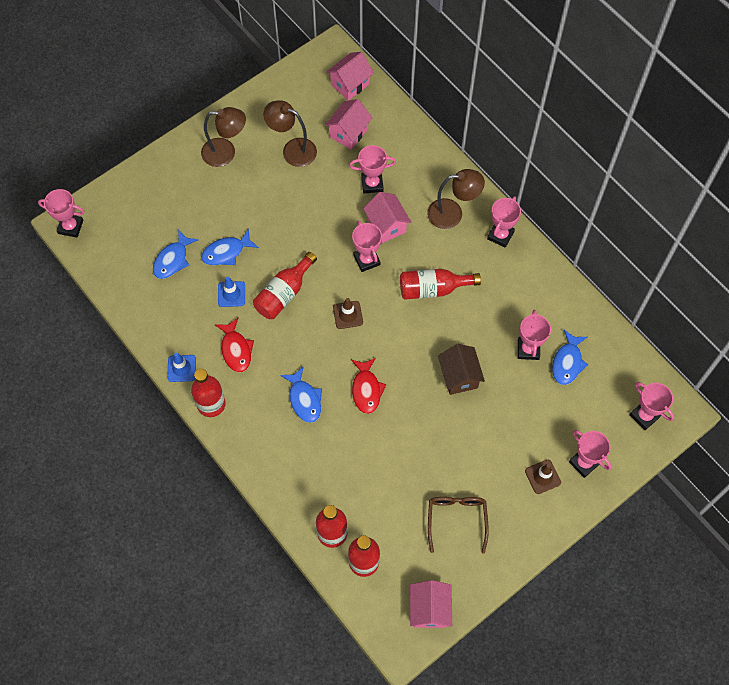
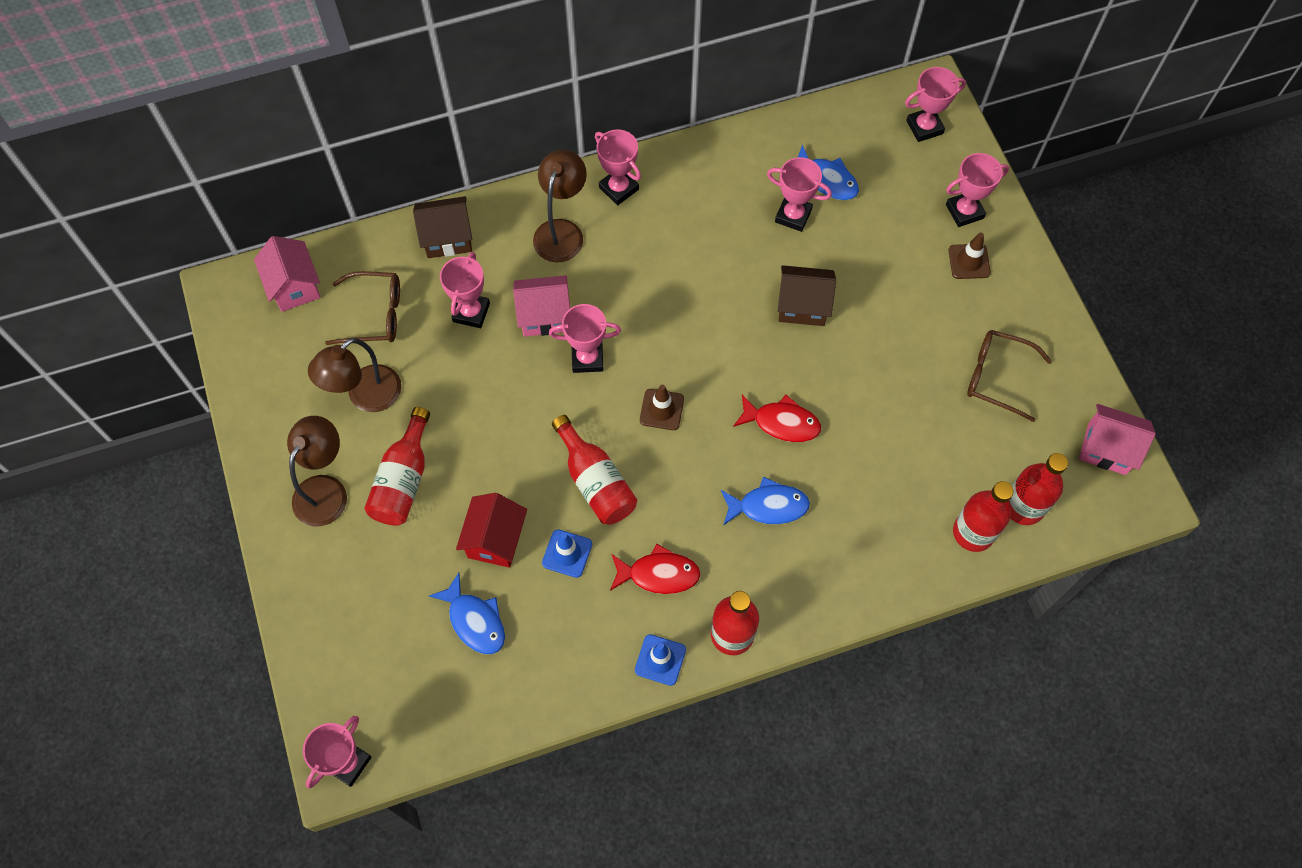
camera: 70 degrees left, 0 degrees up
(226, 252) = (495, 540): blue fish -> red house
(348, 133) = (374, 314): pink house -> brown glasses
(419, 151) = (447, 238): none -> brown house
(433, 289) = (664, 293): red bottle -> red bottle (404, 480)

